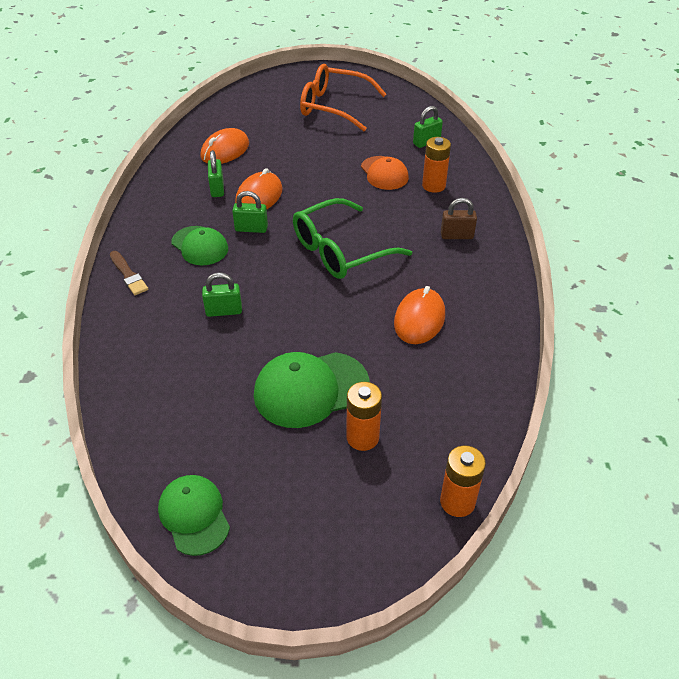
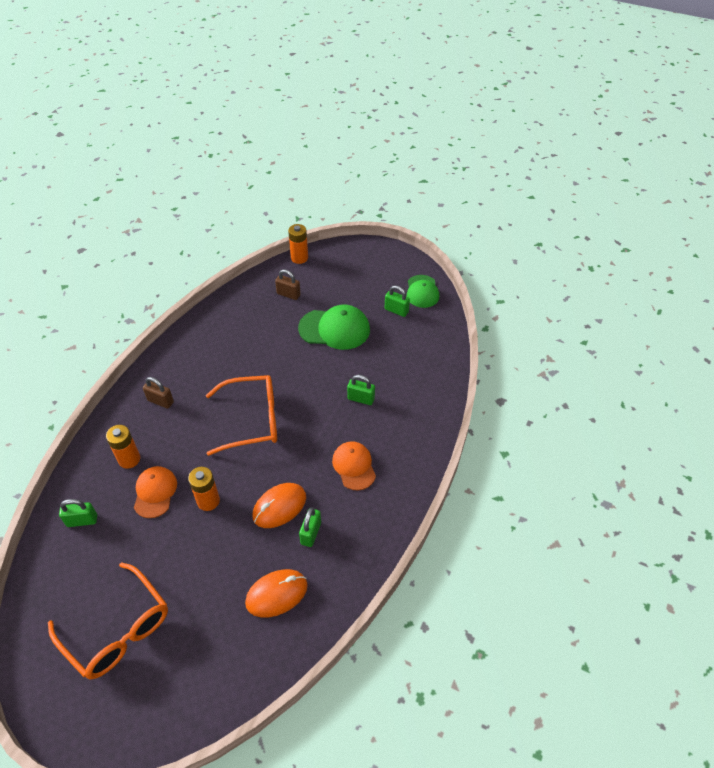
camera: 155 degrees left, 5 degrees up
(128, 275) = (418, 457): brown brush -> none
(200, 246) = (354, 466): green cap -> orange cap
(251, 229) = (305, 469): green padlock -> green padlock (396, 310)
(340, 251) = (252, 420): green glasses -> orange glasses
(362, 437) = (323, 296): orange battery -> orange battery (208, 501)
(419, 319) = (242, 348): orange mouse -> none
(420, 420) = (288, 294): none -> brown padlock

